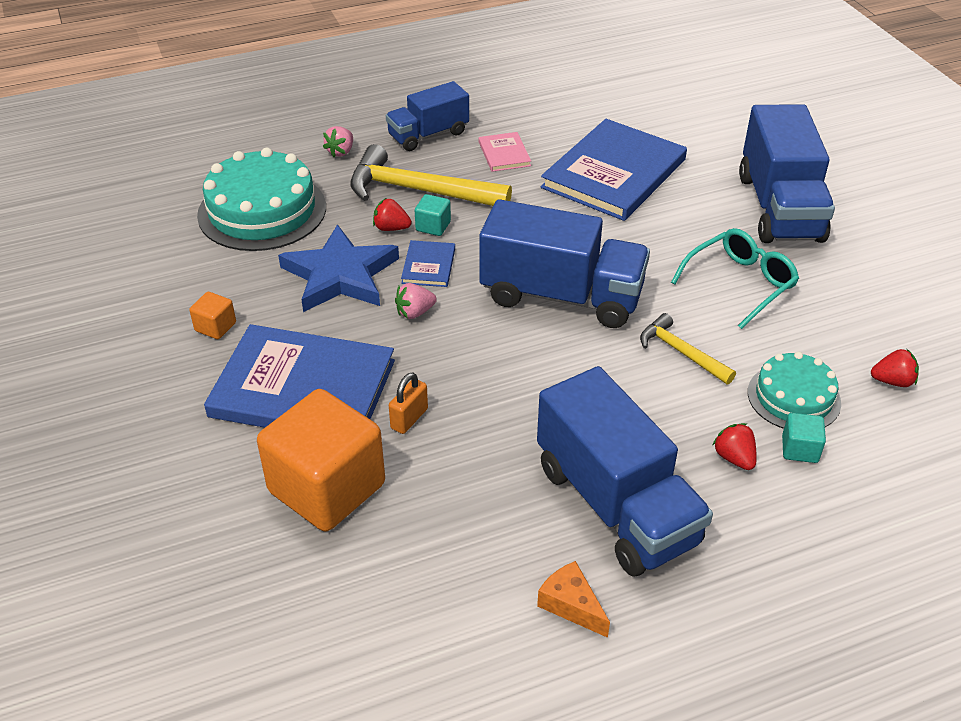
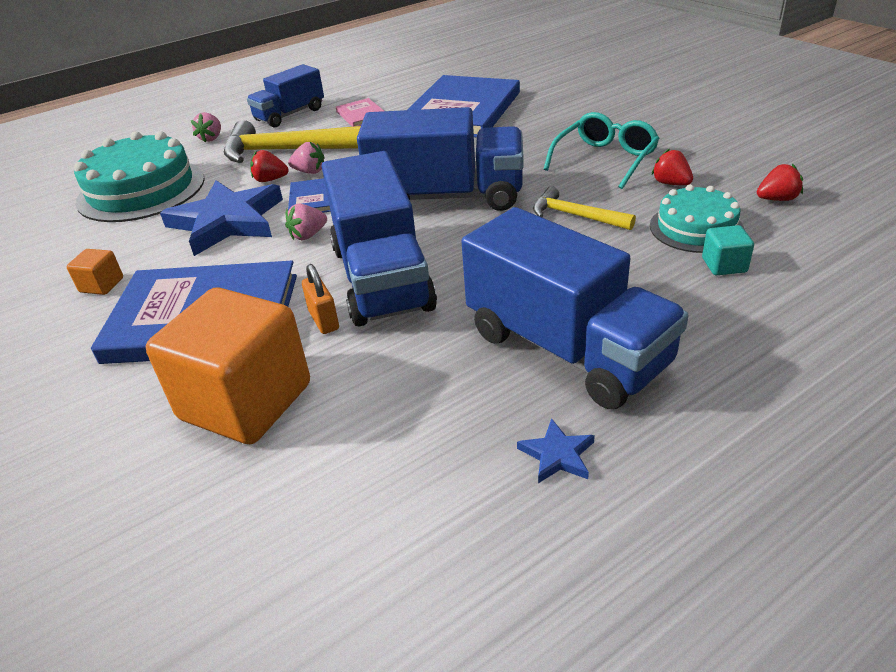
camera: 10 degrees left, 5 degrees down
(409, 418) = (324, 320): orange padlock -> orange padlock turned 45 degrees counterclockwise
(433, 226) = (310, 172): turquoise cube -> pink strawberry
(571, 605) = (557, 455): orange cheese -> blue star
(734, 458) = (666, 285): red strawberry -> red strawberry (671, 183)
(779, 207) = (613, 107): blue truck -> blue truck (381, 278)

